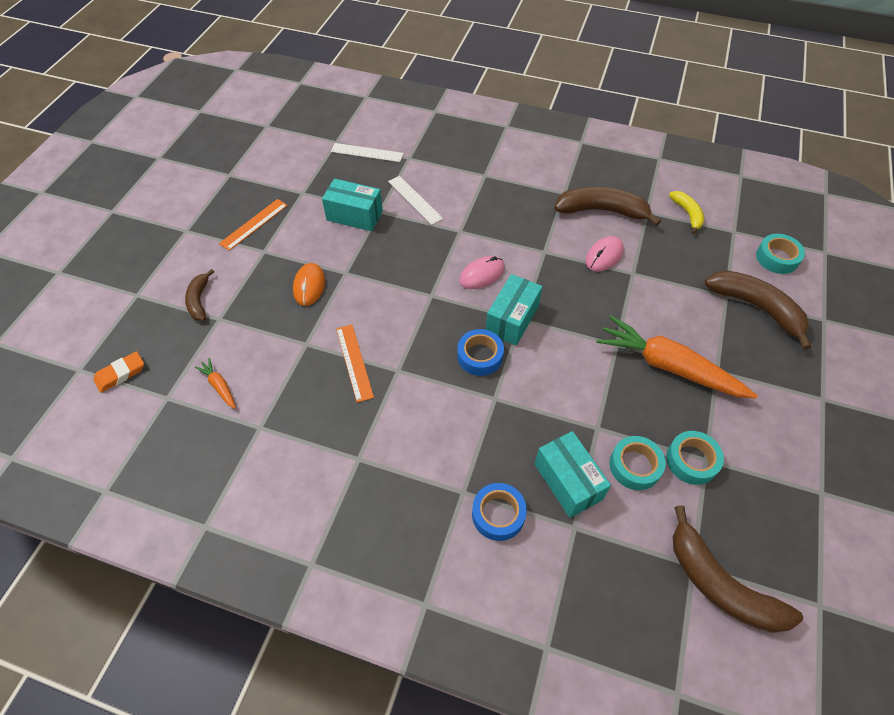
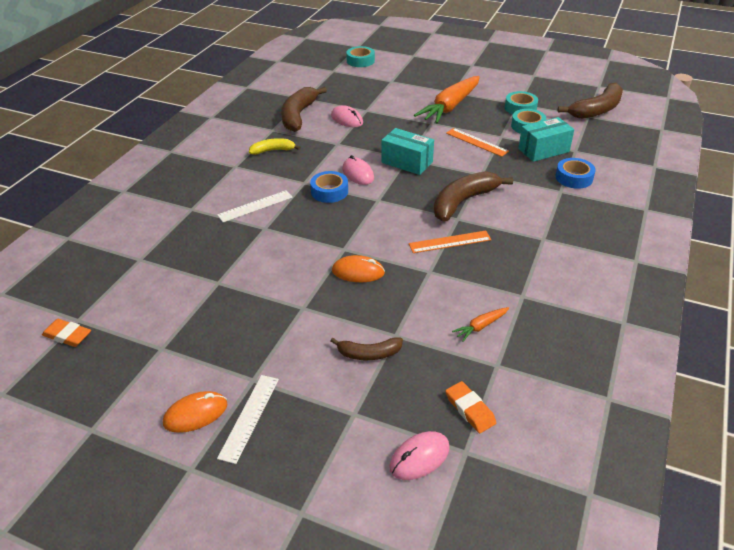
camera: 85 degrees left, 15 degrees down
(82, 338) = (419, 457): none -> pink mouse
(159, 205) = (195, 414): none -> orange mouse
(250, 125) = (67, 335): none -> orange eraser
(254, 224) = (258, 318): orange ruler -> orange ruler (476, 142)
(354, 215) = (266, 244): turquoise box -> none
(367, 152) = (170, 236): white ruler -> white ruler (249, 417)
(480, 356) = (442, 178): blue tape -> blue tape (329, 191)
(687, 214) = (311, 84): yellow banana -> yellow banana (273, 150)
(756, 308) = (402, 73): brown banana -> brown banana (463, 202)

